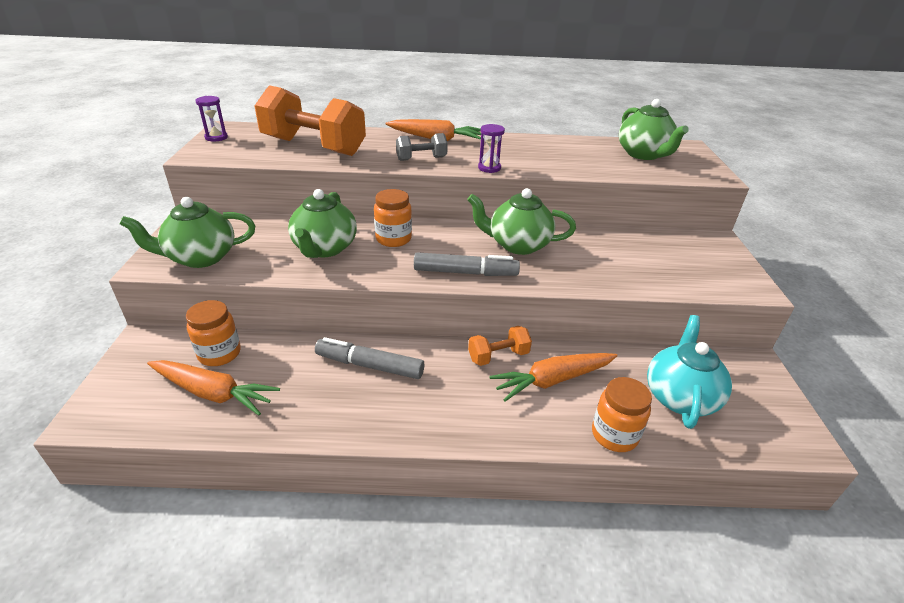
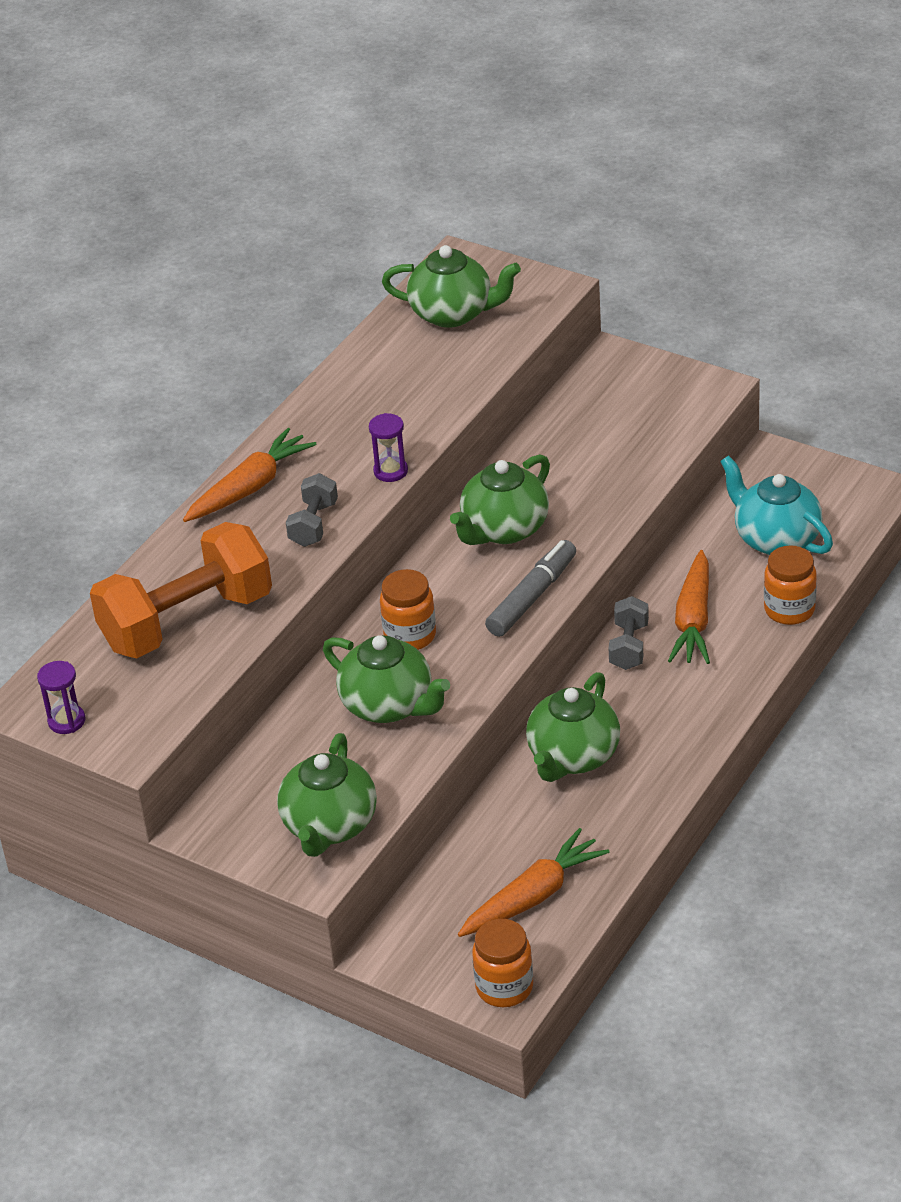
camera: 55 degrees left, 5 degrees up
(219, 354) = (463, 883): orange jar -> orange jar (504, 987)
(369, 365) = (573, 757): grey marker -> green teapot
(498, 356) = (629, 646): orange dumbbell -> grey dumbbell

